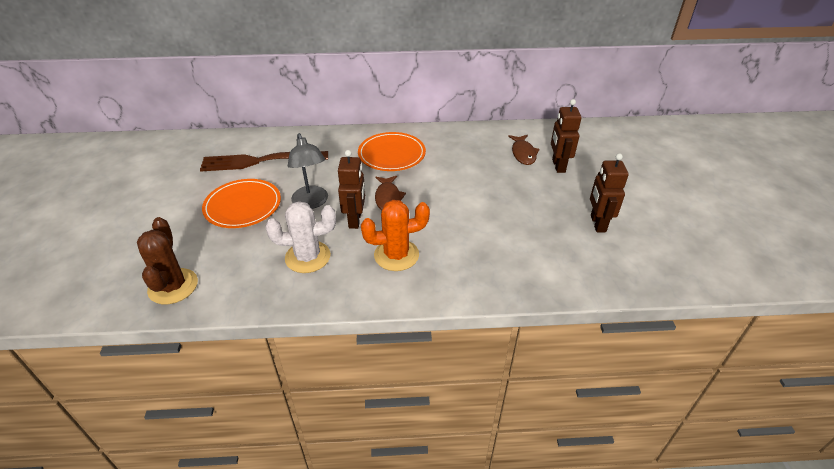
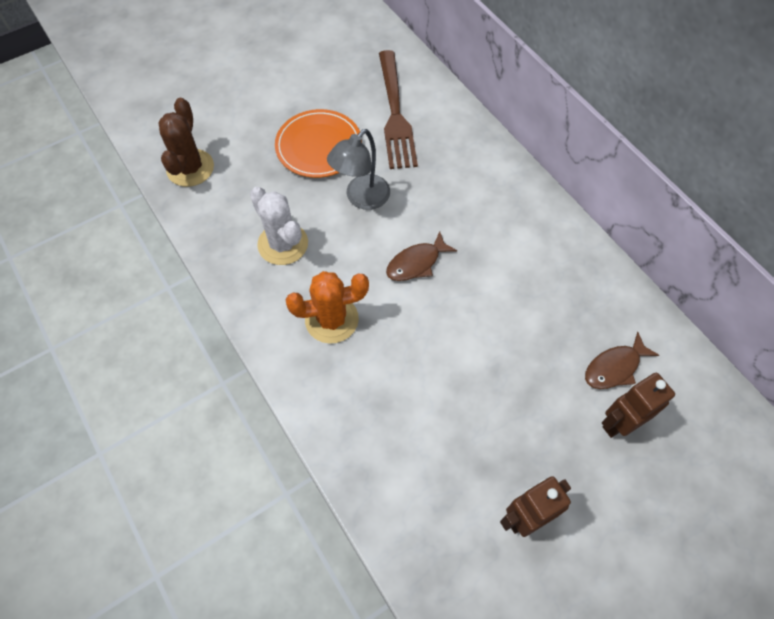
camera: 60 degrees right, 20 degrees up
(173, 286) = (190, 168): brown cactus -> brown cactus turned 45 degrees counterclockwise
(260, 161) = (395, 113): brown fork -> brown fork turned 150 degrees counterclockwise
(355, 220) = (361, 252): brown robot -> none
(391, 154) = (498, 223): orange plate -> none
(396, 255) = (331, 319): orange cactus -> orange cactus turned 60 degrees counterclockwise

